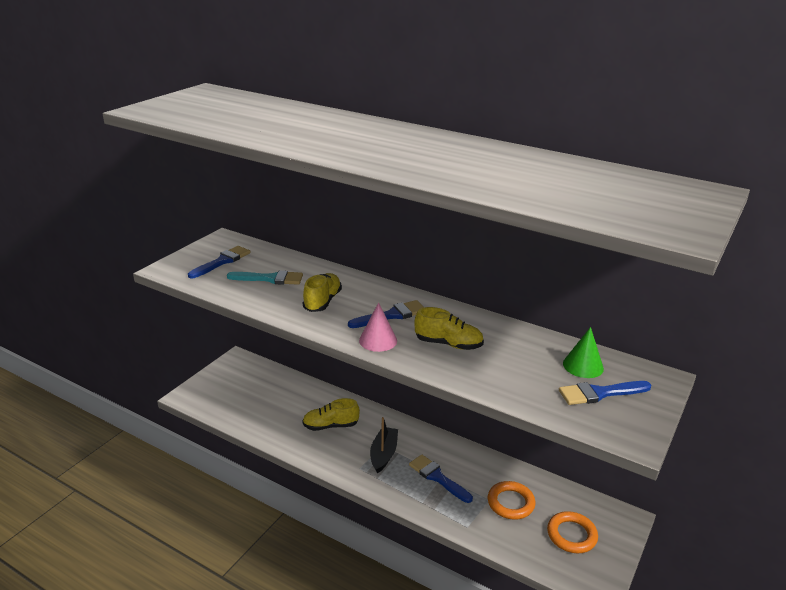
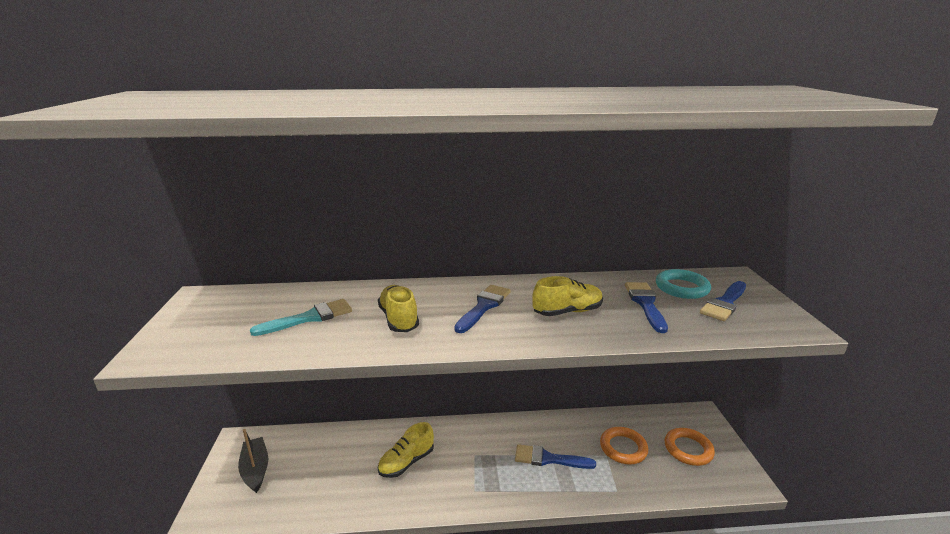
camera: 35 degrees left, 5 degrees down
(222, 261) = (224, 320): blue brush -> blue brush (645, 304)
(378, 340) = (504, 334): pink cone -> none
(383, 454) = (483, 463): black boat -> black boat (255, 469)
(583, 366) = (682, 288): green cone -> turquoise ring

